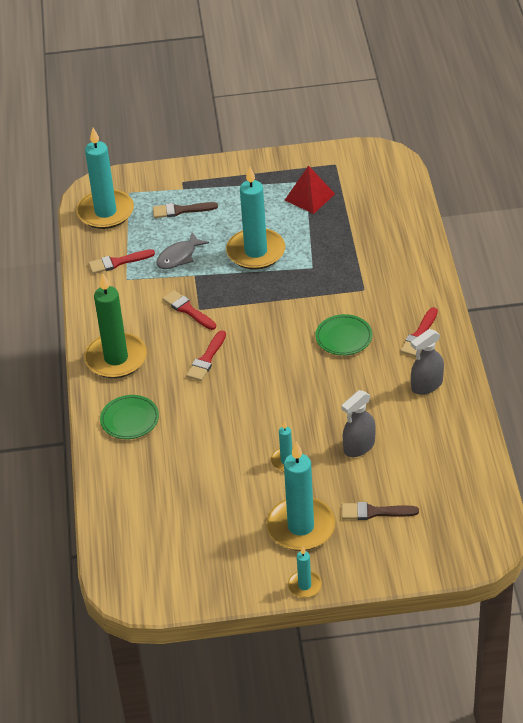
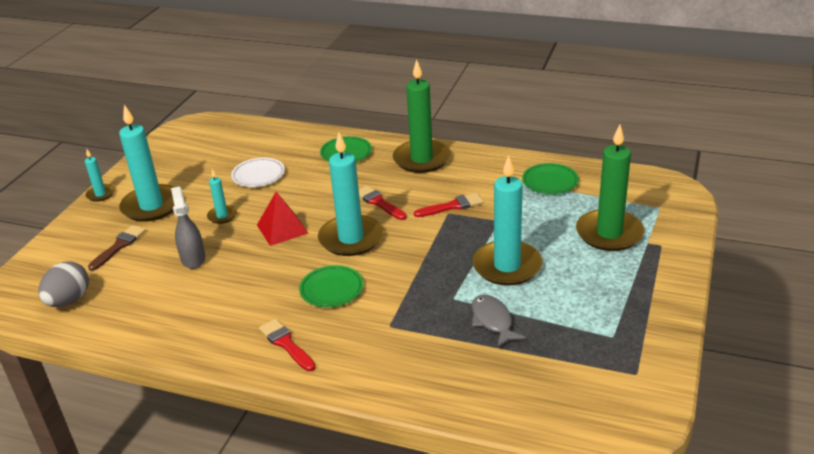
camera: 115 degrees right, 10 degrees down
(105, 212) = (633, 188): turquoise candle -> turquoise candle (351, 238)
(118, 262) = (550, 182): red brush -> green plate
(179, 257) = (533, 217): grey fish -> grey fish (492, 321)
(181, 210) = (609, 233): brown brush -> green candle
(204, 470) = (258, 175): none -> white plate
(309, 197) = (579, 331): red pyramid -> red pyramid (282, 229)
(426, 385) = (216, 325): grey spray bottle -> none
(463, 499) = (69, 300): none -> grey egg

